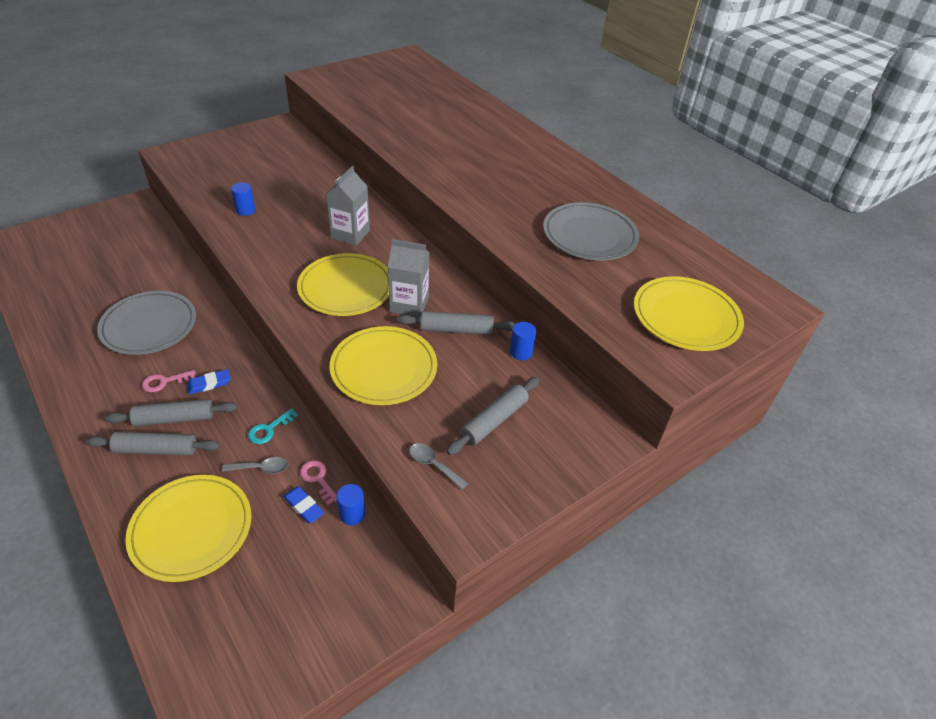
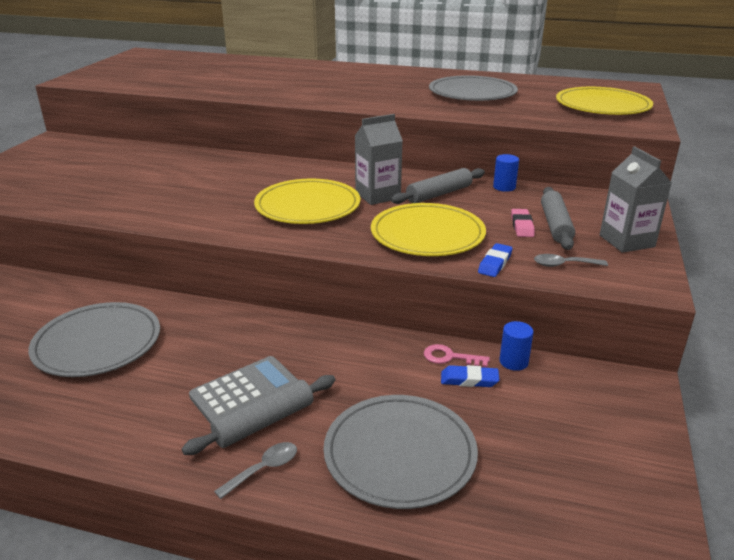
camera: 35 degrees left, 15 degrees down
(164, 382) = (188, 373): pink key -> none
(174, 418) = (245, 391): grey rolling pin -> grey calculator
(191, 529) = (400, 454): yellow plate -> grey plate
(209, 384) = (240, 351): blue eraser -> blue eraser (495, 263)
(245, 210) = (117, 197): blue cylinder -> none
(261, 468) = (390, 378): grey spoon -> grey spoon (263, 469)
(269, 429) = (352, 350): turquoise key -> none
(350, 234) = (251, 177): grey carton -> grey carton (626, 241)
(466, 404) = (522, 226): none -> pink eraser

